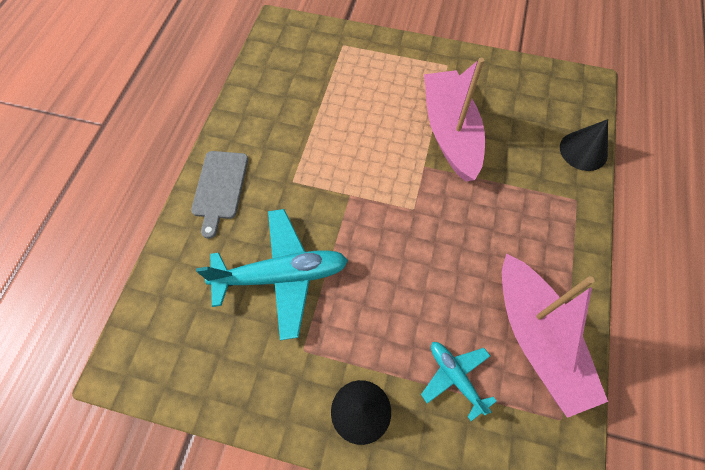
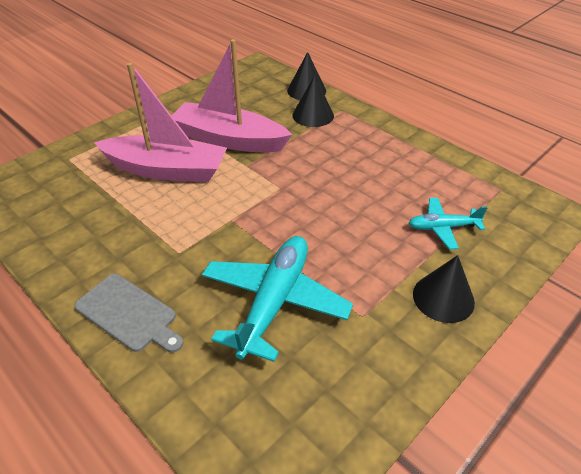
camera: 60 degrees left, 20 degrees down
(537, 339) = (436, 174): pink boat -> pink boat (167, 170)
(544, 178) = (313, 115): none -> black cone

